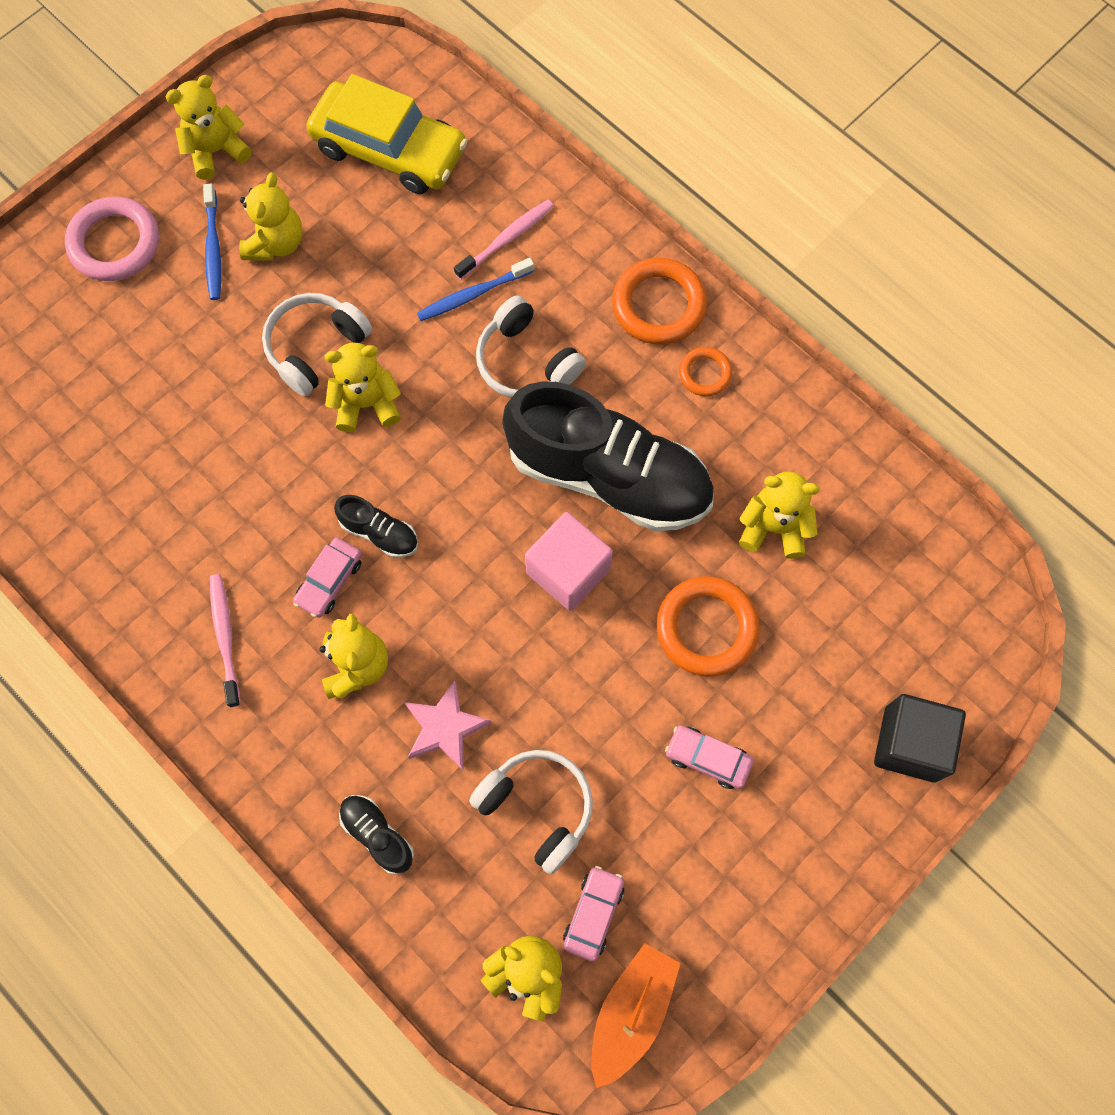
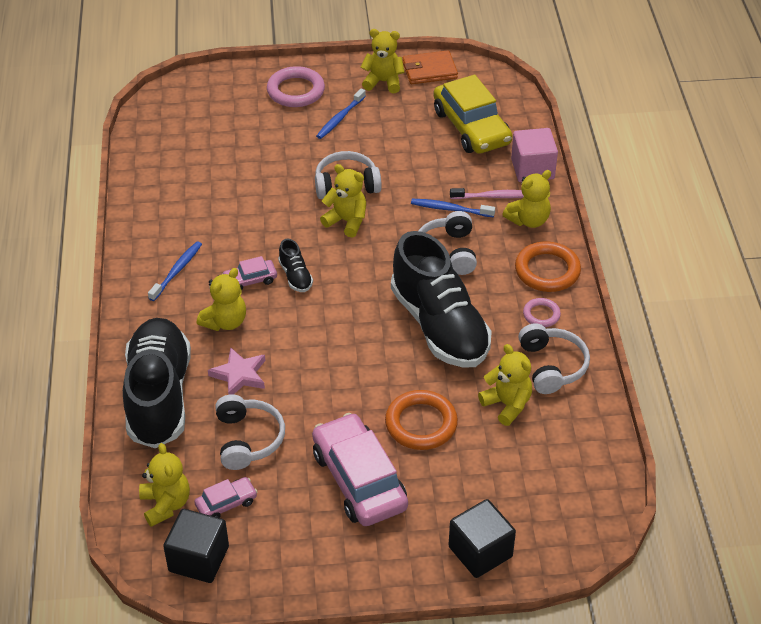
camera: 40 degrees right, 25 degrees down
(225, 637) = (177, 271): pink toothbrush -> blue toothbrush
(258, 92) = (429, 70): none -> orange wallet
(276, 243) = (372, 133): yellow teddy bear -> yellow teddy bear (528, 220)
(377, 835) = (159, 396): black shoe -> black shoe, size x2.46
(568, 571) = (373, 352): pink cube -> pink cube (532, 169)
(631, 1012) = (199, 559): orange boat -> black cube
(705, 373) = (541, 315): orange ring -> pink ring
(708, 758) = (359, 480): pink car -> pink car, size x2.12
(775, 437) = (552, 366): none -> white headphones

